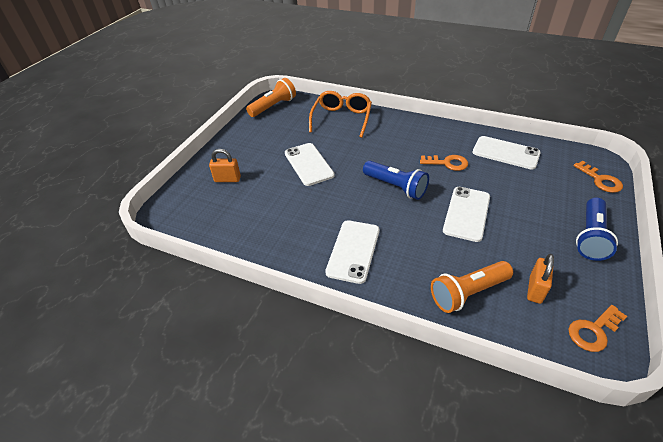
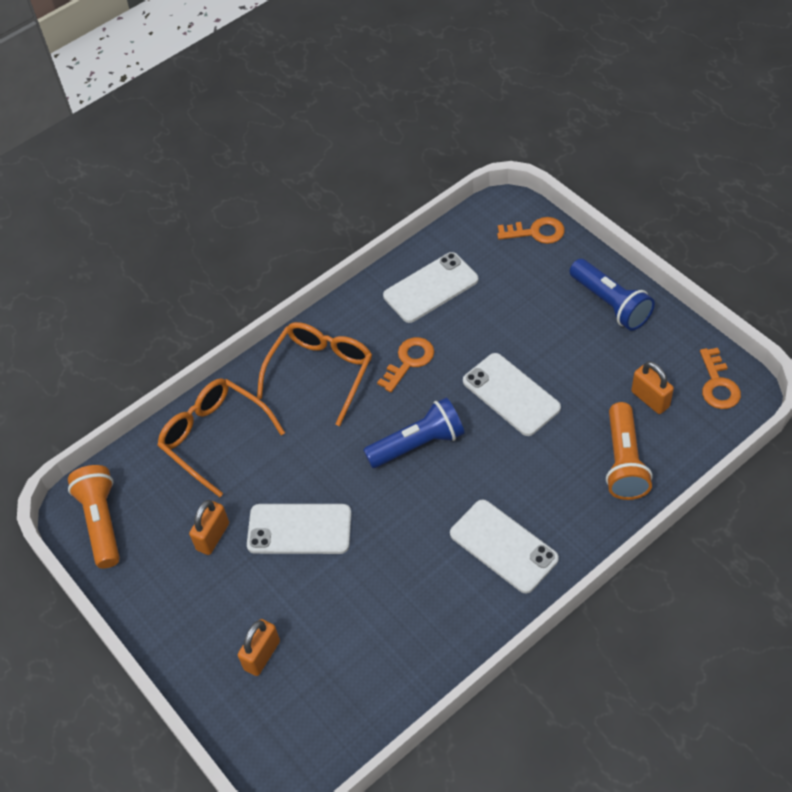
camera: 60 degrees left, 10 degrees up
(286, 139) = (213, 536): none -> orange padlock
(409, 136) = (320, 373): none -> orange glasses

